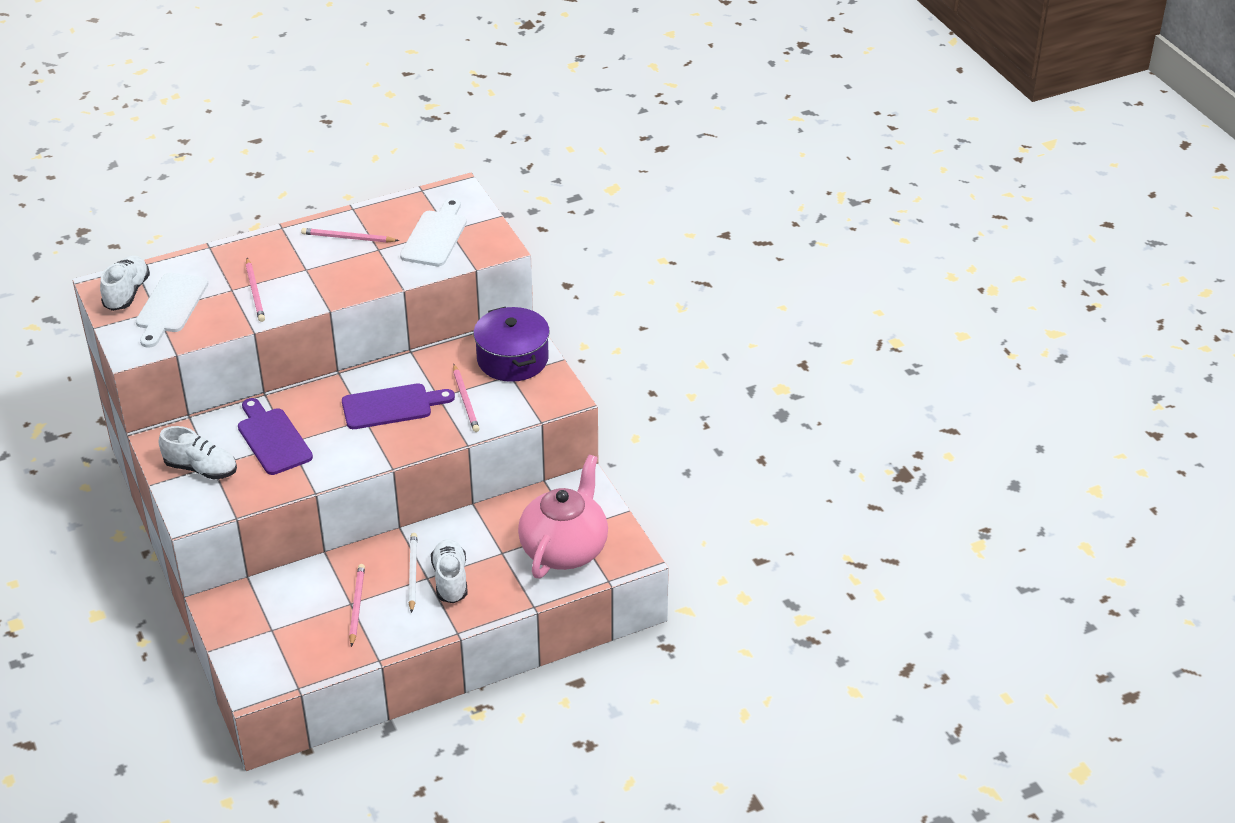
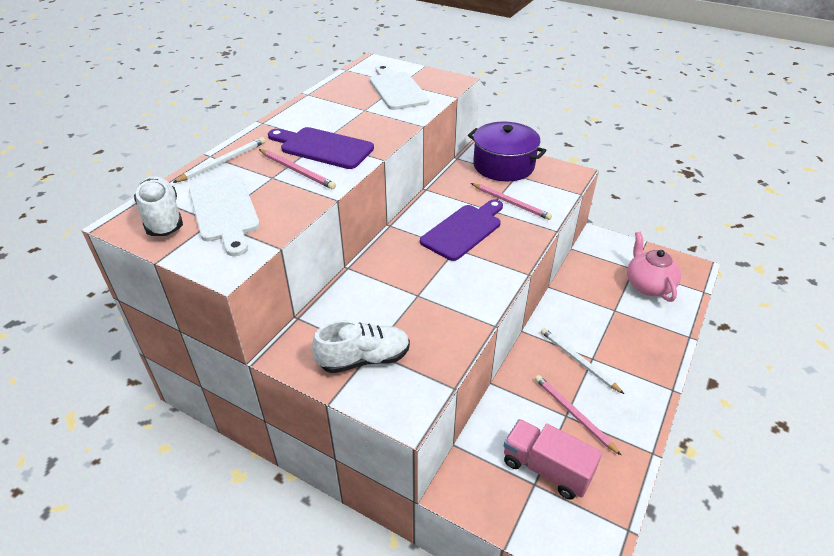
camera: 35 degrees left, 0 degrees up
(212, 258) = (223, 162): none -> white pencil
(272, 439) = (399, 299): purple cutting board -> purple cutting board (323, 147)
(291, 626) = (546, 468): none -> pink truck
(348, 238) = (330, 111): pink pencil -> none
(450, 580) = (610, 350): white shoe -> none
(564, 549) = (648, 285): pink teapot -> pink teapot, size x0.65

